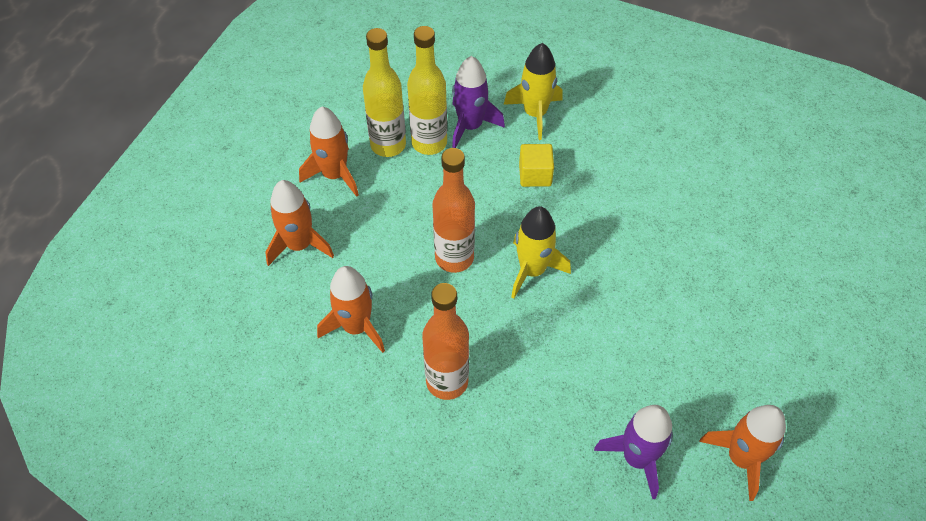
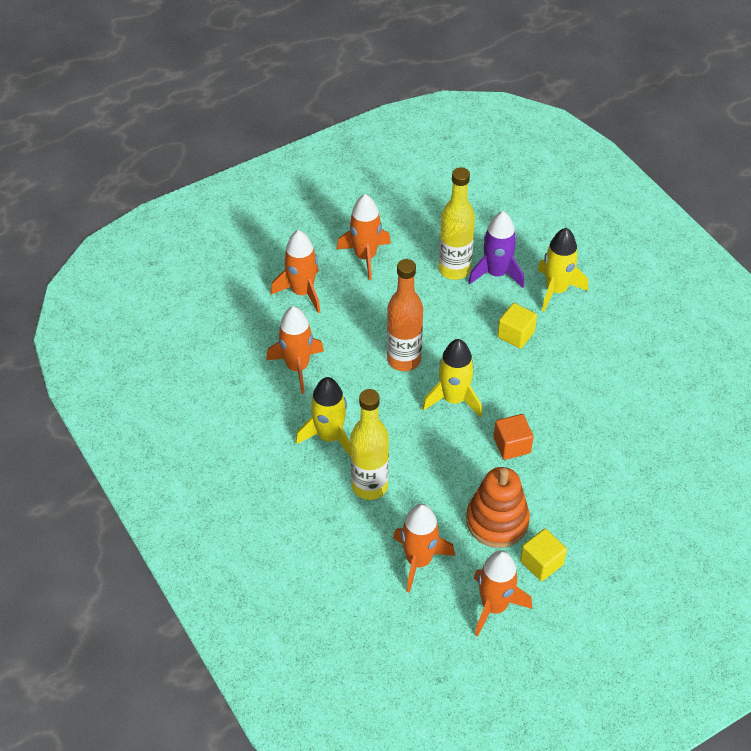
camera: 35 degrees right, 5 degrees down
(388, 145) = (422, 255): yellow bottle -> yellow bottle (369, 486)
(447, 382) = (329, 436): orange bottle -> yellow rocket
(621, 284) = (512, 445): none -> orange cube
(637, 458) = (419, 561): purple rocket -> orange rocket
(671, 368) = (497, 521): none -> orange stacking toy
(742, 384) = (541, 563): none -> yellow cube

